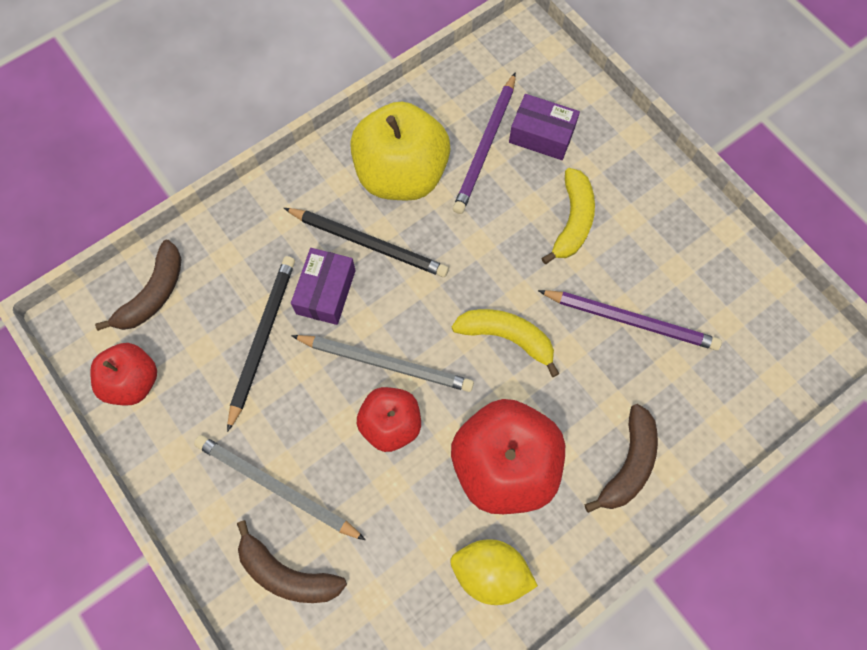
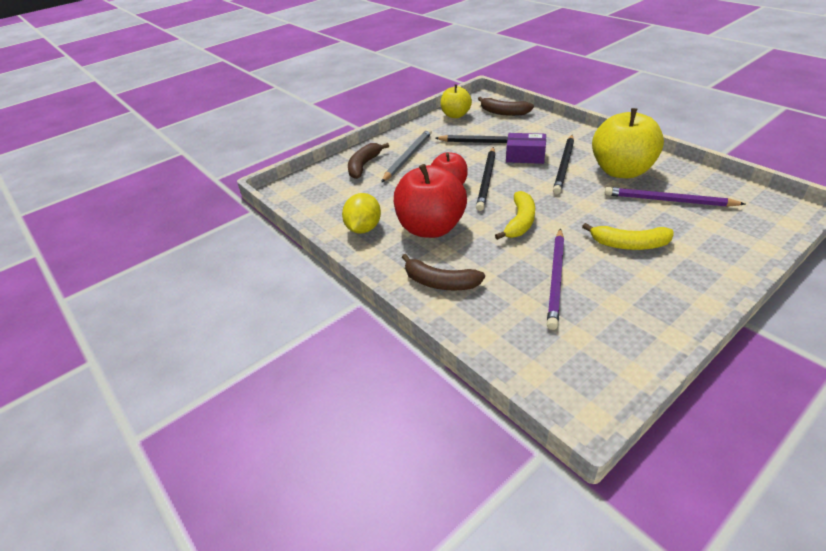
camera: 90 degrees right, 30 degrees down
(133, 381) = (455, 115): red apple -> yellow apple
(386, 363) = (487, 180): grey pencil -> black pencil
(541, 135) = (698, 224): purple box -> none

